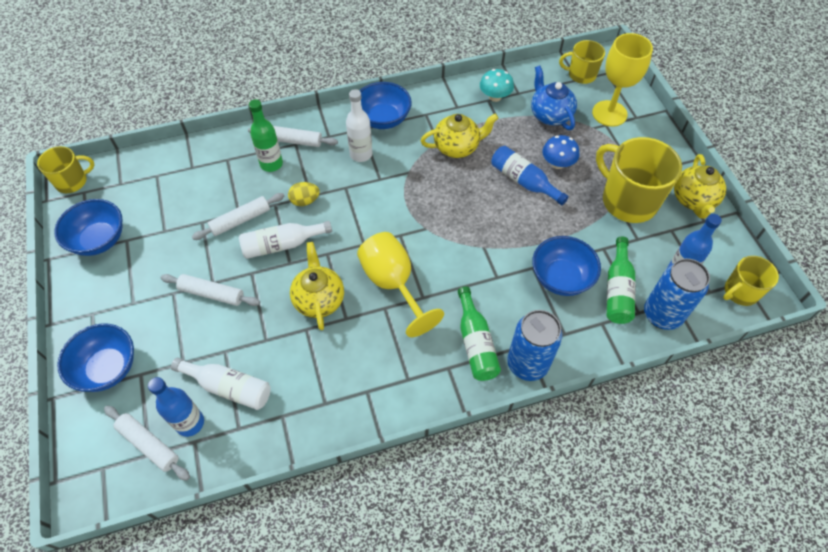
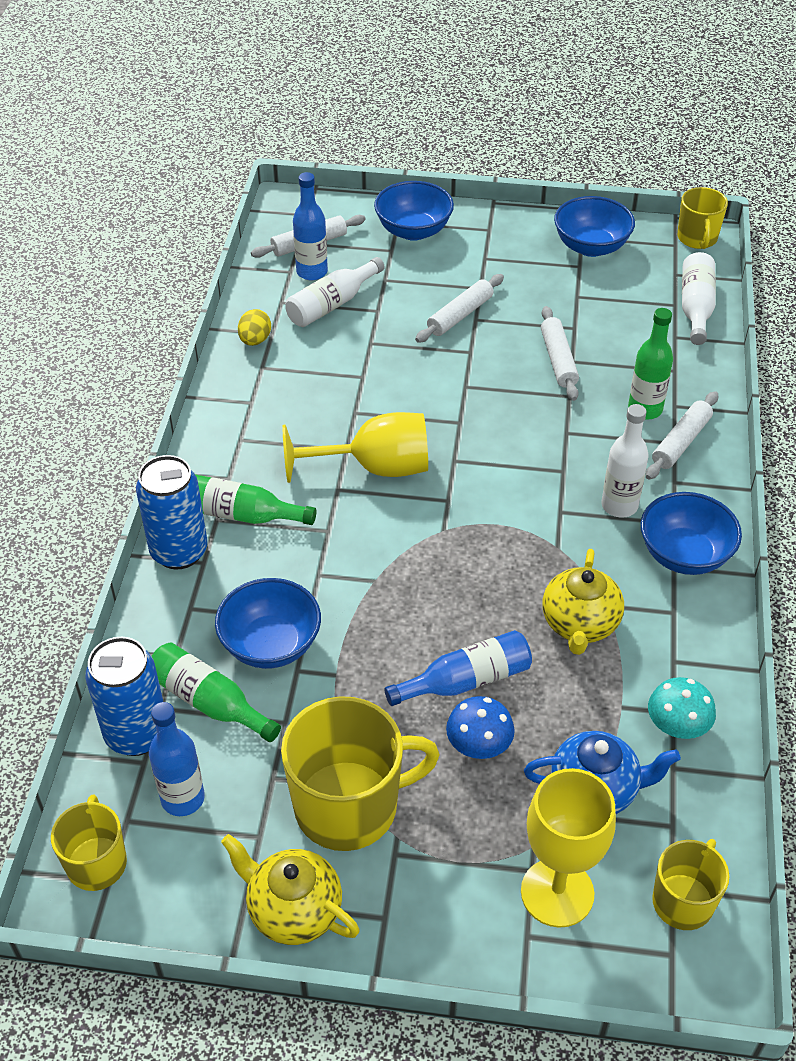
camera: 115 degrees right, 10 degrees down
(282, 245) = (497, 386): white bottle -> white bottle (696, 307)
(305, 201) = (559, 424): yellow egg -> yellow egg (255, 340)
(319, 299) = (395, 397): yellow teapot -> none

